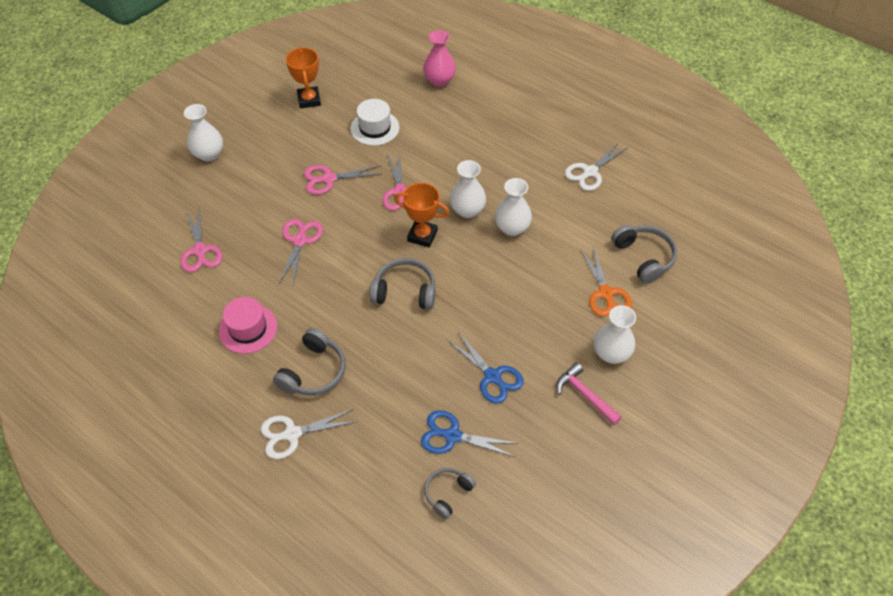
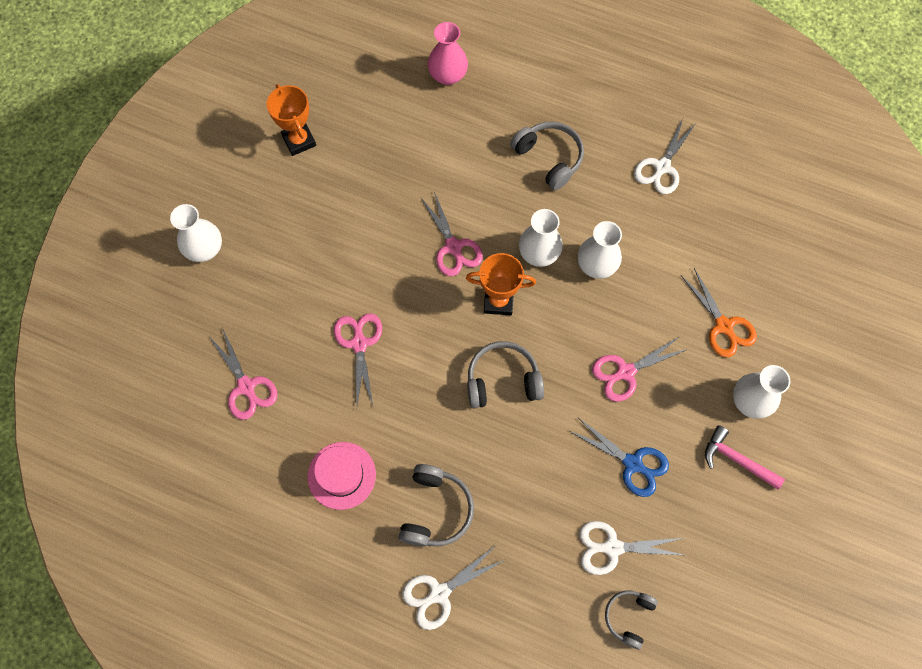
camera: 15 degrees left, 15 degrees up
(328, 179) = (363, 250): pink scissors -> pink scissors (625, 372)
(375, 128) = (393, 163): white hat -> none
(452, 435) = (612, 547): blue scissors -> white scissors
(644, 257) = (752, 268): grey headphones -> grey headphones (549, 158)

